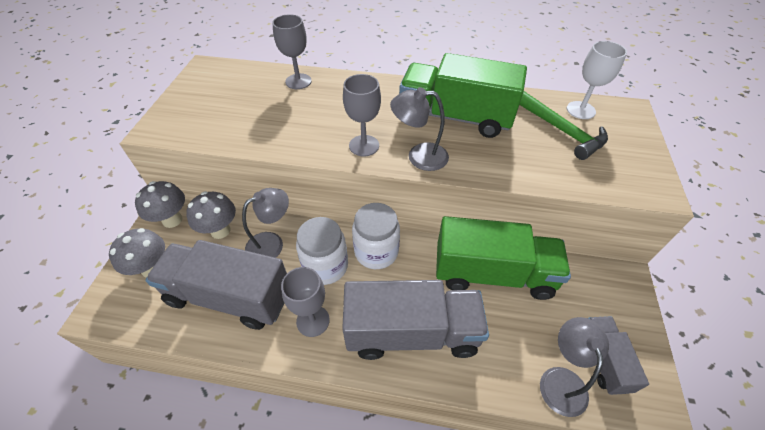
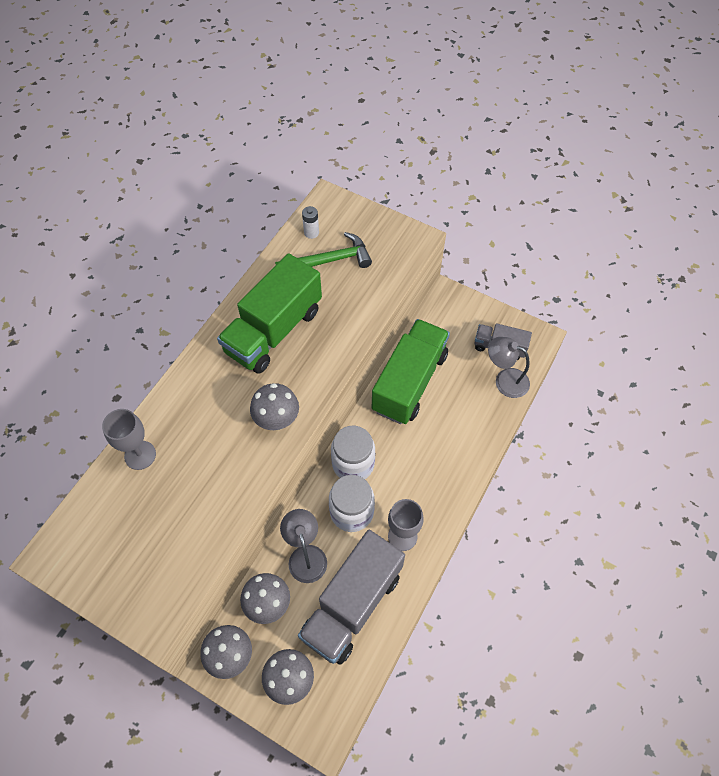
camera: 70 degrees left, 10 degrees up
(364, 145) = (277, 420): grey goblet -> grey mushroom
(412, 332) = (438, 463): grey truck -> none
(419, 156) = (312, 380): grey lamp -> none
(581, 110) = (311, 233): white goblet -> white battery

